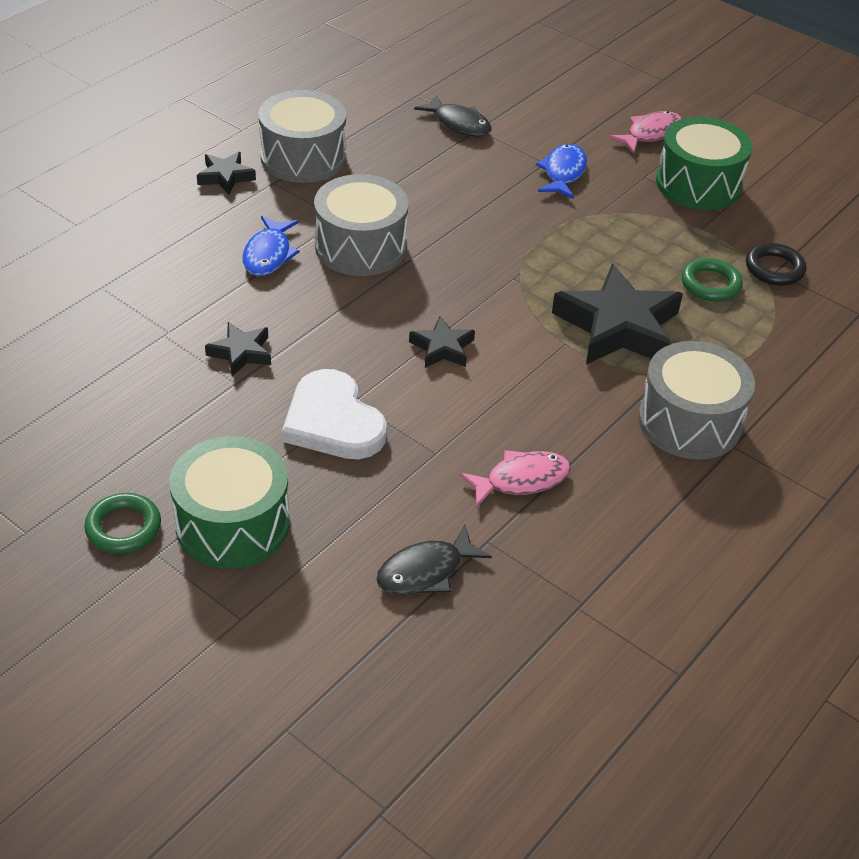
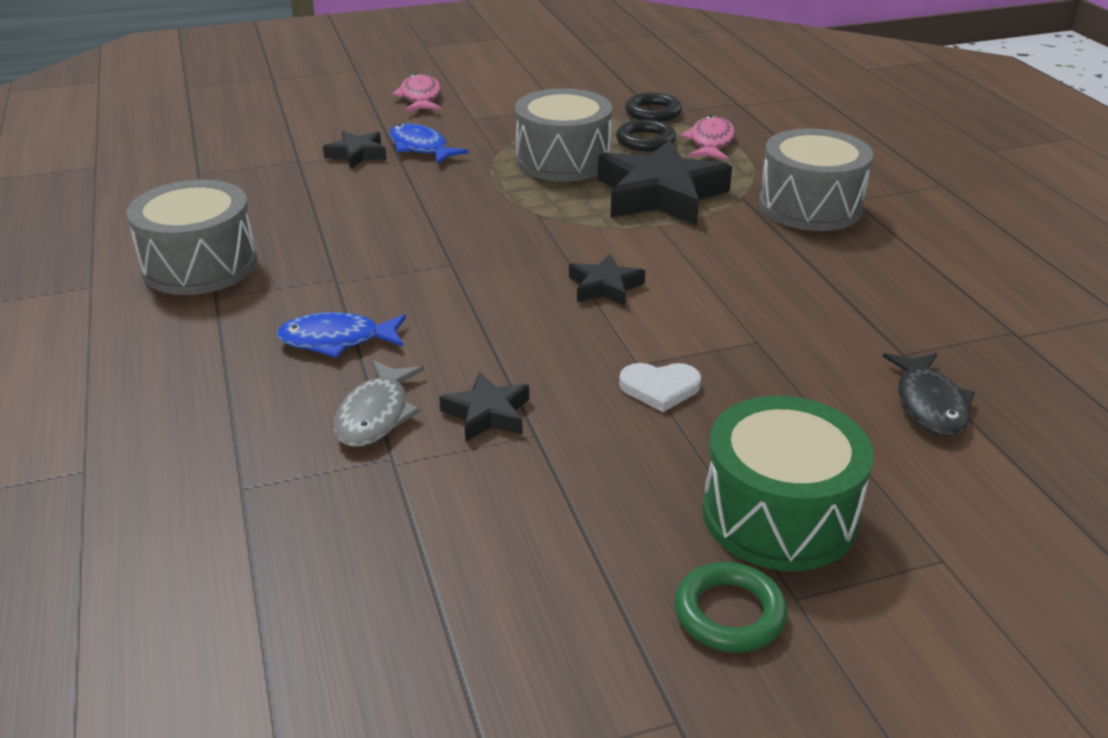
camera: 55 degrees left, 10 degrees down
(204, 306) = (376, 415): none -> grey fish
(225, 177) = (159, 324): black star -> black star (357, 154)
(268, 254) = (337, 340): blue fish -> blue fish turned 135 degrees clockwise
(333, 421) = (660, 388): white heart -> white heart, size x0.54
(360, 246) = (395, 280): grey drum -> grey drum (563, 160)
(459, 124) = (277, 168): black fish -> none
(521, 480) = (830, 308): pink fish -> pink fish (710, 142)
(698, 184) = (512, 103): green drum -> none
(710, 284) = (645, 141): green ring -> black ring

